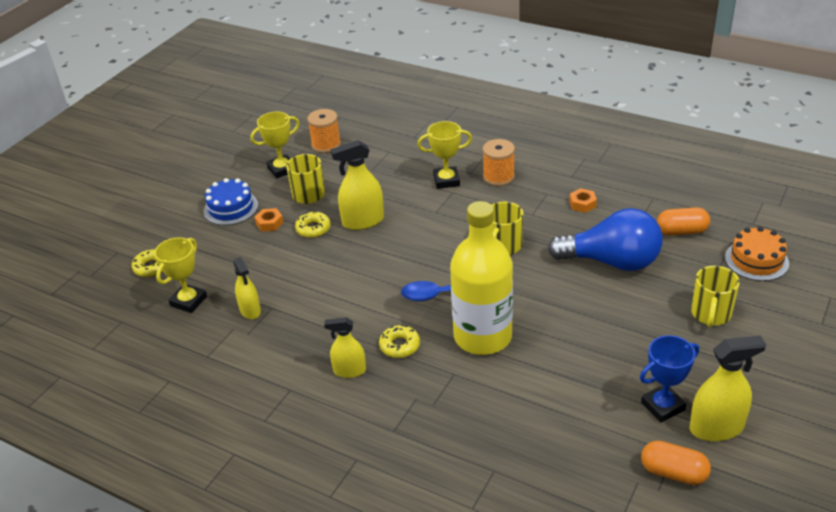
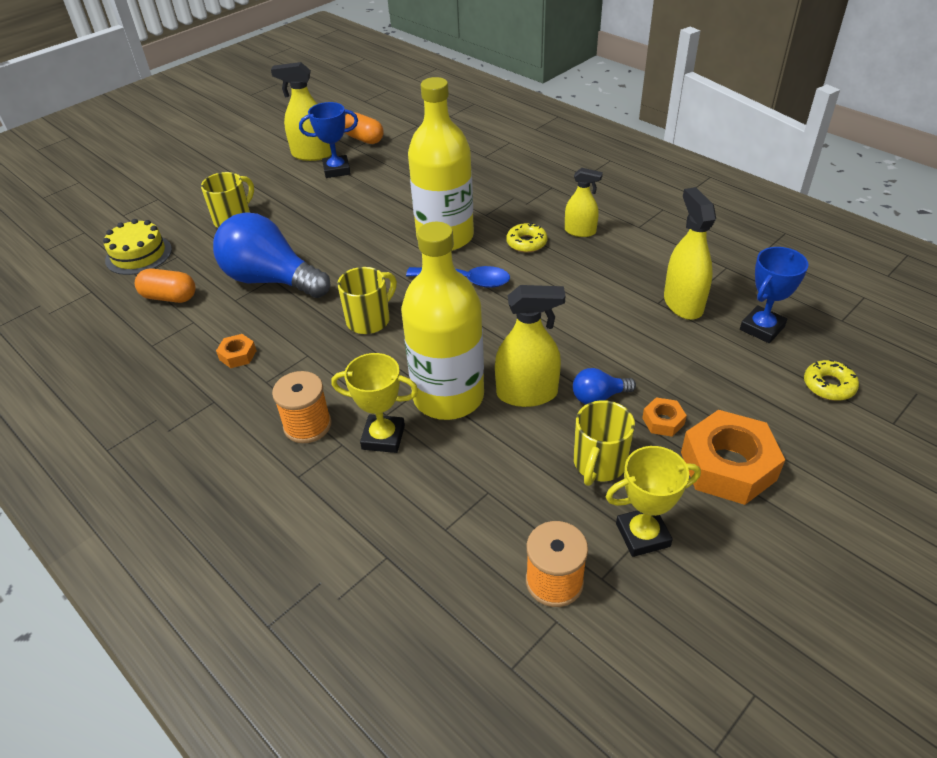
camera: 165 degrees left, 5 degrees up
(188, 301) = (762, 328): yellow trophy -> blue trophy
(231, 208) = (728, 466): blue cake -> orange nut
(250, 310) = (683, 304): yellow spray bottle -> yellow spray bottle, size x1.55
(313, 229) = (598, 397): yellow donut -> blue light bulb
(416, 209) = (448, 396): none -> yellow bottle
(756, 260) = (138, 255): orange cake -> yellow cake

